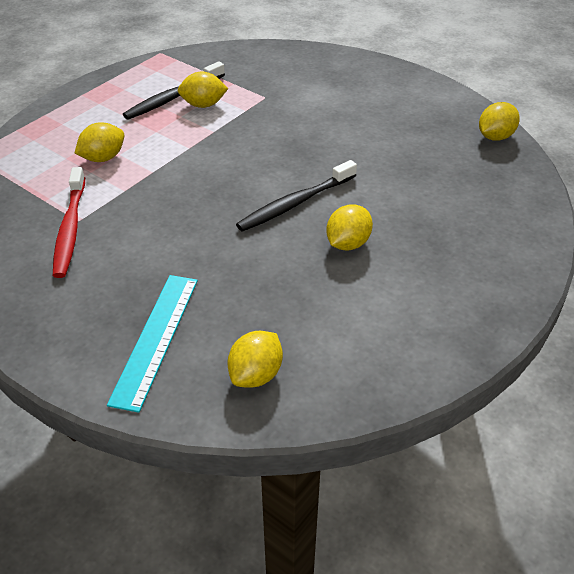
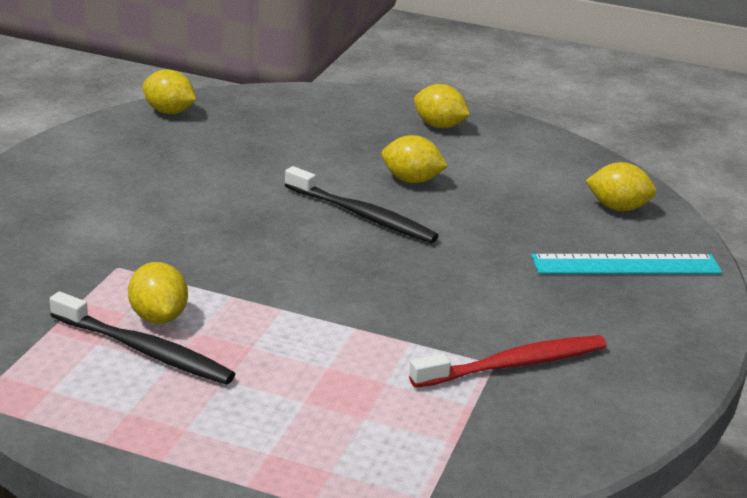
camera: 110 degrees left, 15 degrees down
(103, 158) = (346, 379): yellow lemon -> yellow lemon (439, 126)

